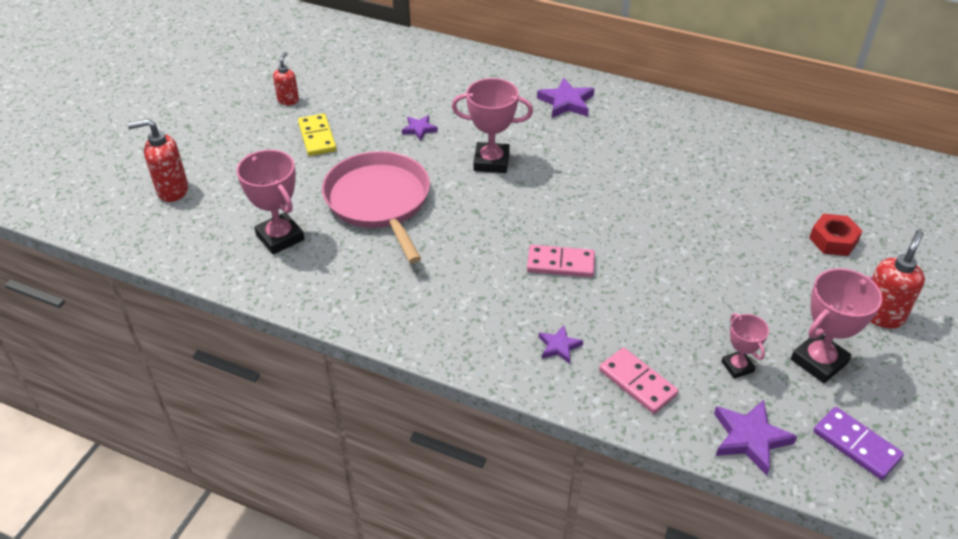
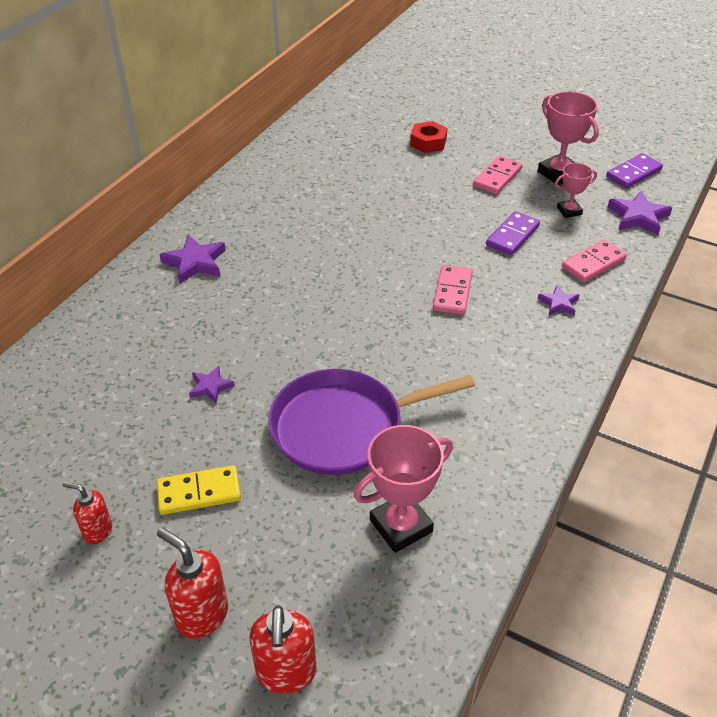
camera: 85 degrees left, 0 degrees up
(379, 201) = (343, 427): pink pan -> purple pan
(491, 162) = (288, 328): pink trophy -> none
(670, 312) = (512, 235): none -> purple domino
(784, 301) = (497, 177): none -> pink domino
(881, 315) = (509, 138): red soap dispenser -> red soap dispenser (202, 615)

